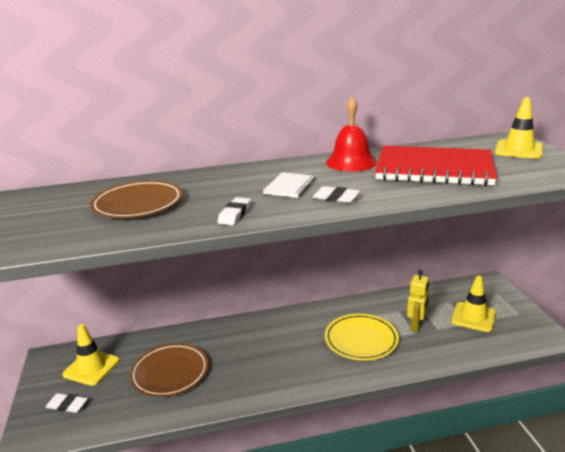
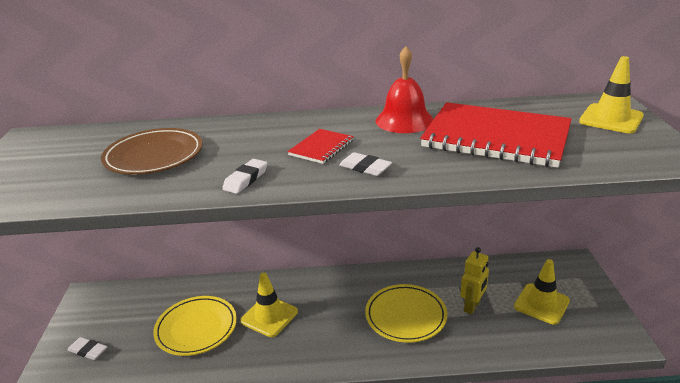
camera: 10 degrees right, 5 degrees up
(91, 367) = (122, 312): yellow traffic cone -> yellow traffic cone (269, 316)
(170, 373) = (196, 328): brown plate -> yellow plate
(290, 186) = (321, 148): white notebook -> red notebook

